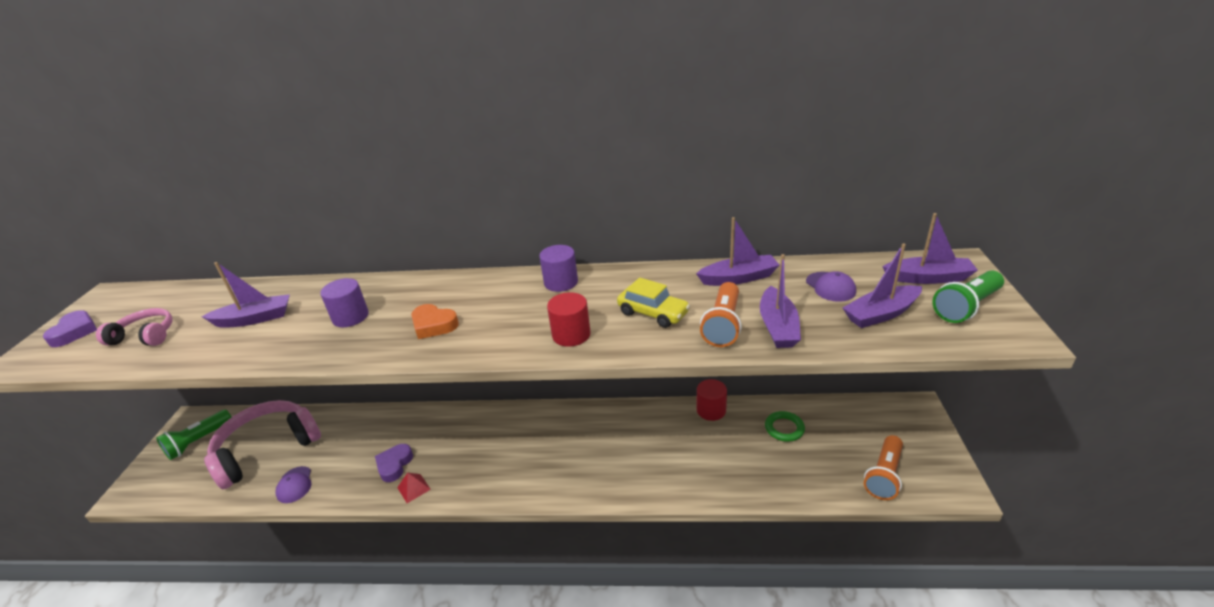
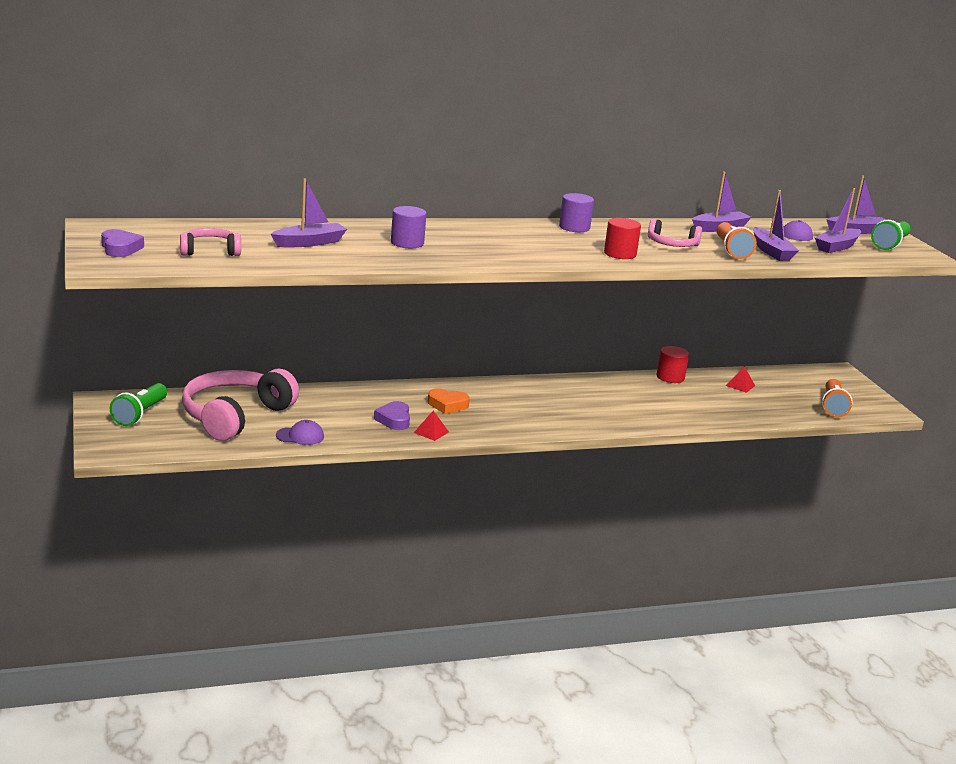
camera: 25 degrees left, 10 degrees down
(294, 485) = (300, 436): purple cap -> purple cap turned 60 degrees counterclockwise
(434, 325) = (494, 248): orange heart -> orange heart (447, 405)
(653, 313) = (672, 244): yellow car -> pink headphones
(784, 428) = (740, 385): green ring -> red pyramid

